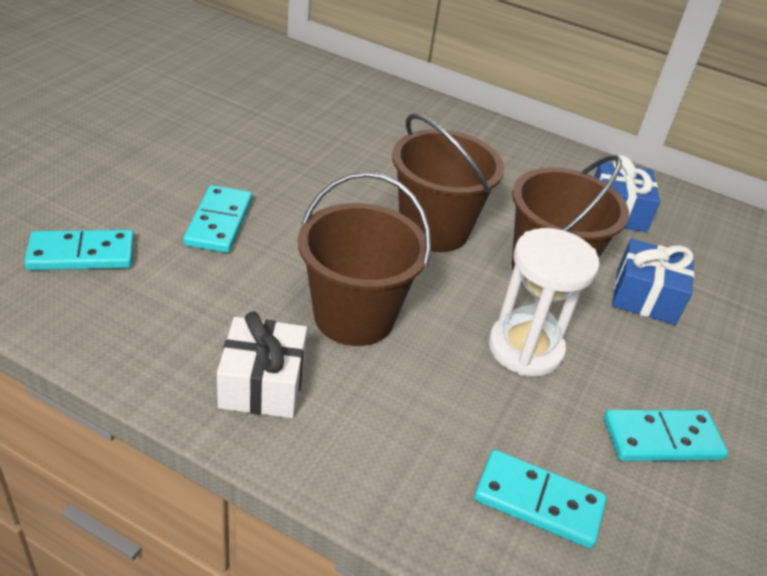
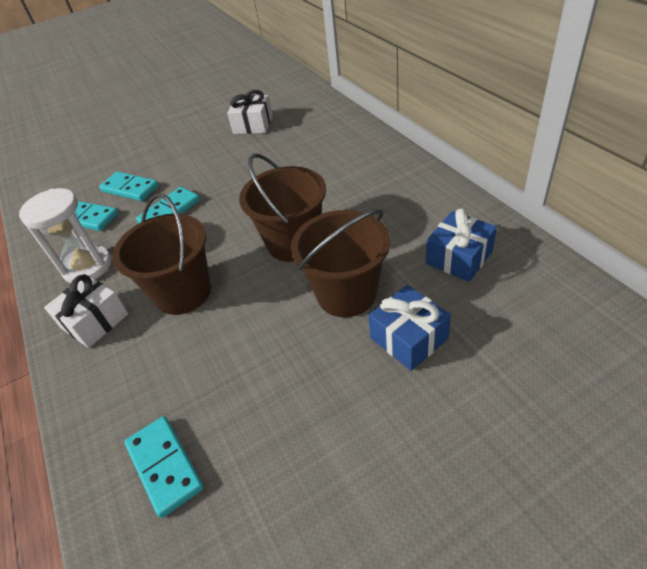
camera: 45 degrees right, 5 degrees up
(224, 93) = (253, 125): none -> white gift
(525, 348) = (269, 350): white hourglass -> white hourglass (88, 267)
(662, 439) = (299, 461): turquoise domino -> turquoise domino (130, 189)

